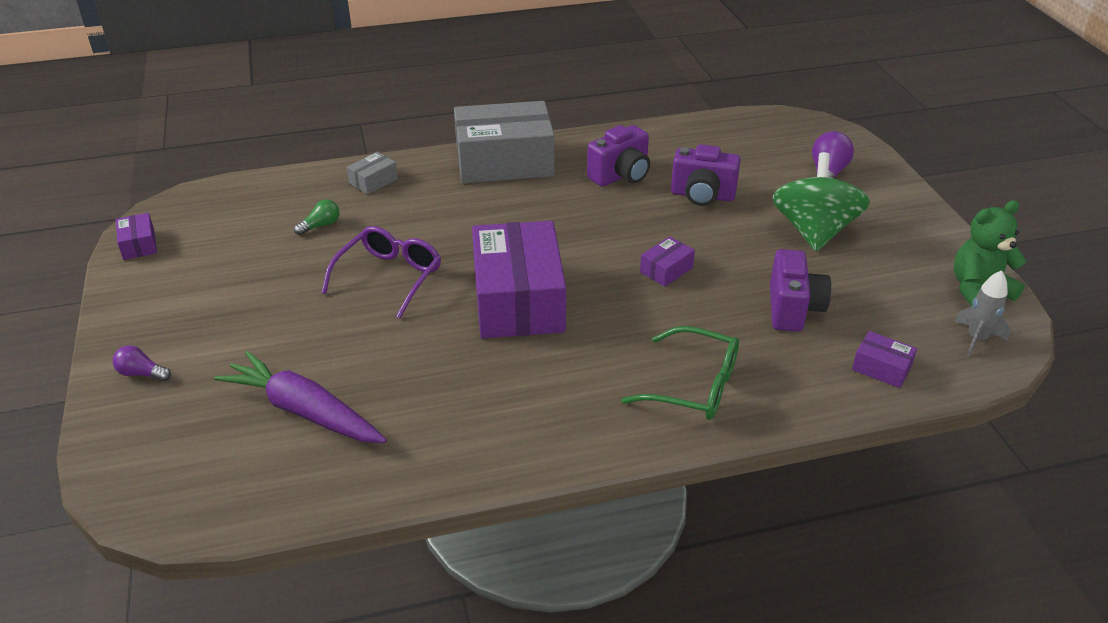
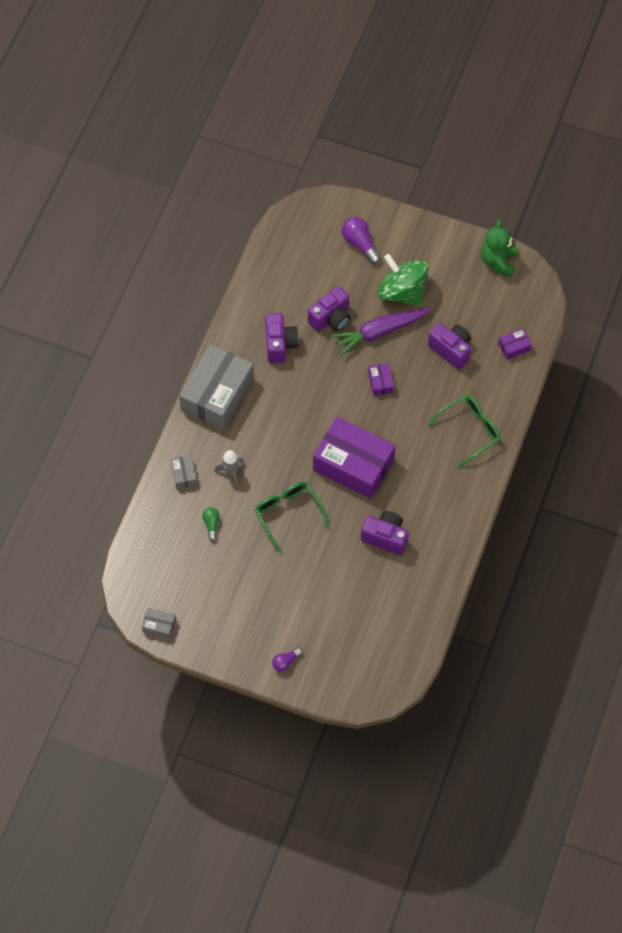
camera: 55 degrees left, 25 degrees up
(139, 245) = (159, 625): purple box -> grey box
(304, 411) = (367, 601): purple carrot -> purple carrot (379, 332)
(389, 277) = (288, 513): purple glasses -> green glasses
(430, 381) = (385, 537): none -> purple camera
(976, 339) = (525, 293): grey rocket -> grey rocket (231, 473)

